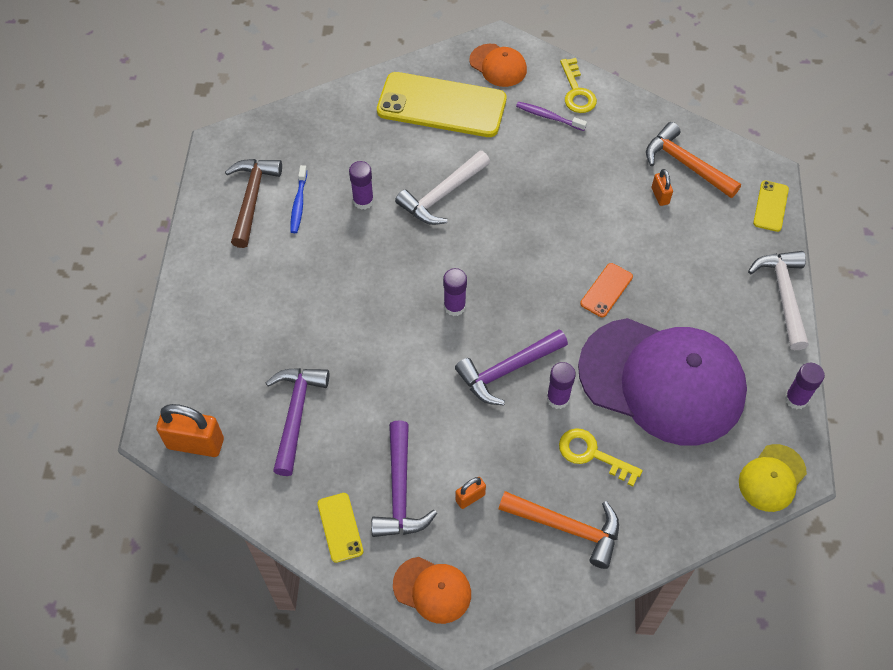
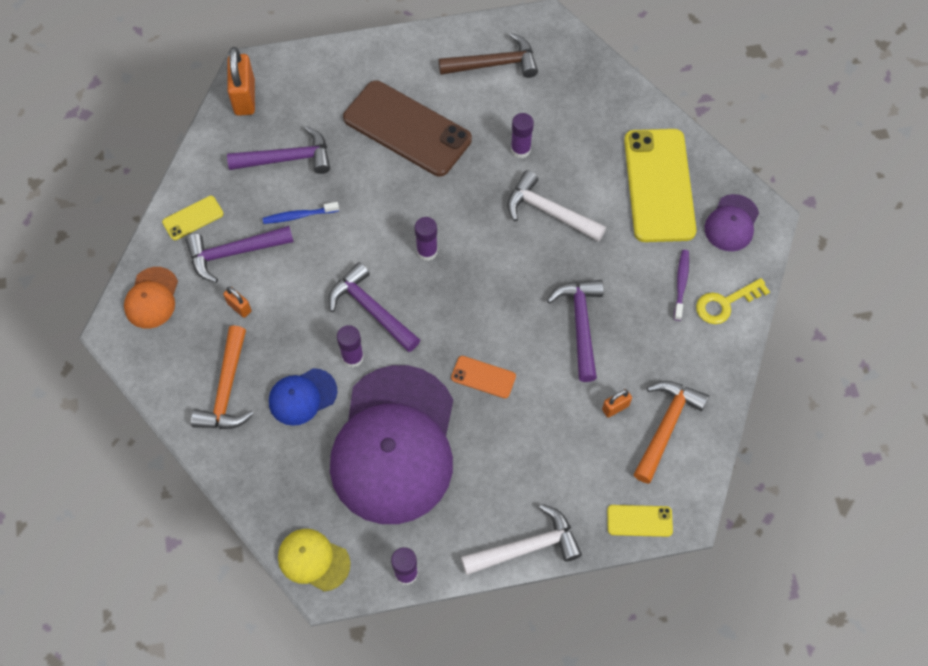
camera: 75 degrees right, 5 degrees up
(298, 204) = (500, 100): blue toothbrush -> blue toothbrush (299, 216)
(301, 292) = (407, 129): none -> brown phone
(498, 65) = (731, 223): orange cap -> purple cap
(570, 200) = (580, 324): none -> purple hammer
(592, 454) = (302, 397): yellow key -> blue cap

